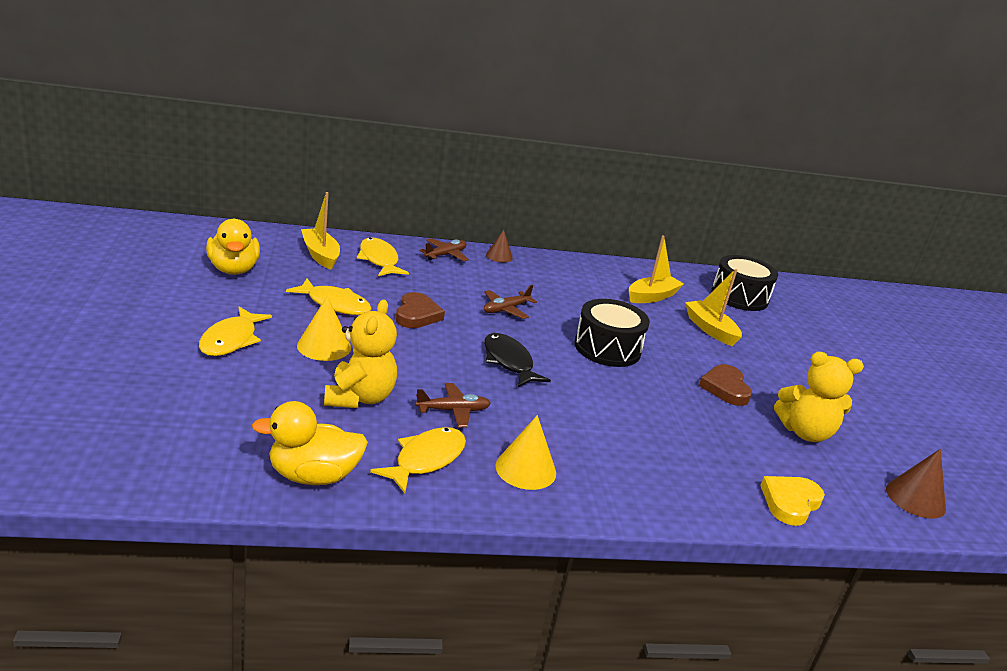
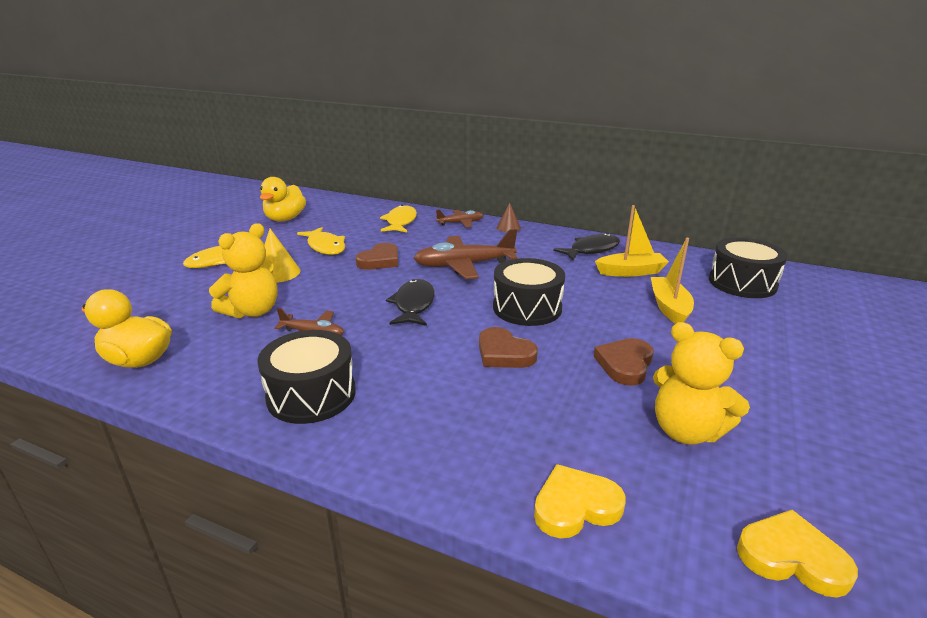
camera: 35 degrees right, 0 degrees up
(320, 255) = (359, 215): yellow boat -> none
(426, 460) = (237, 367): yellow fish -> none
(506, 309) = (464, 265): brown plane -> brown plane, size x1.79
(525, 469) = (311, 394): yellow cone -> black drum
(599, 276) = (591, 250): none -> black fish
(633, 396) = (504, 353): none -> brown heart
(915, 498) = (791, 557): brown cone -> yellow heart

